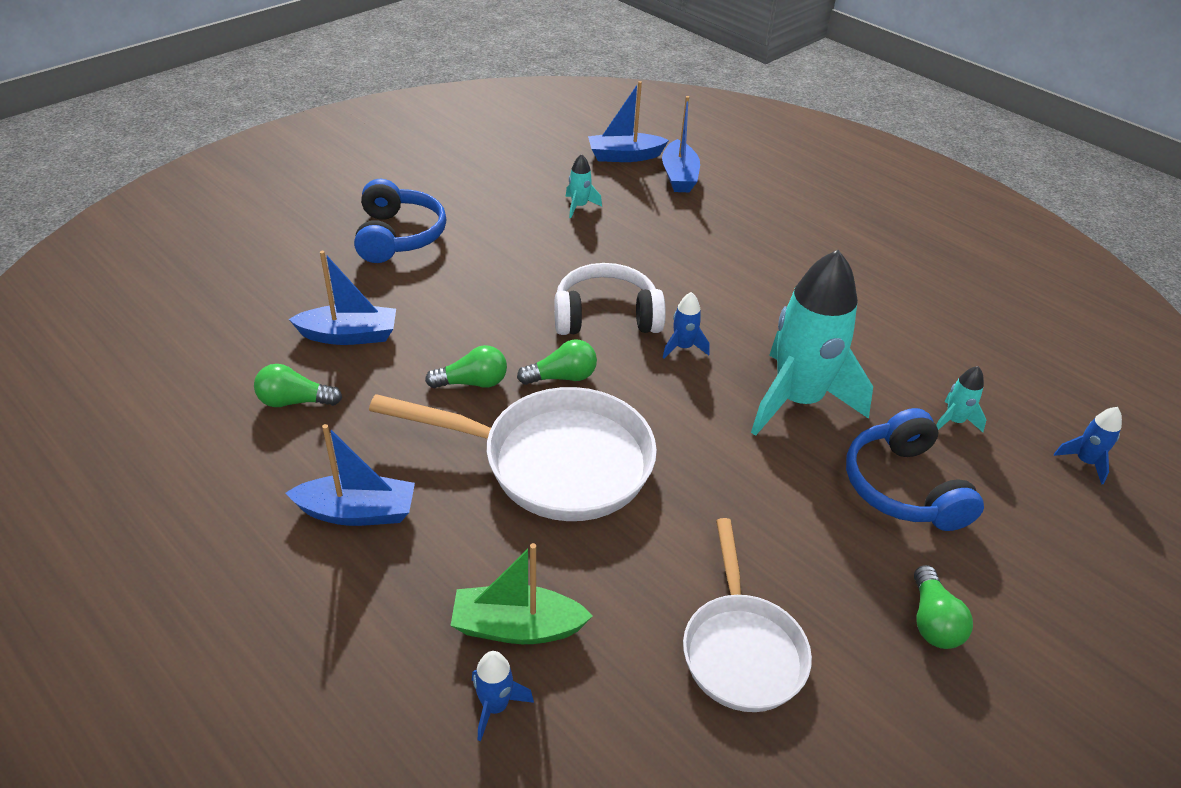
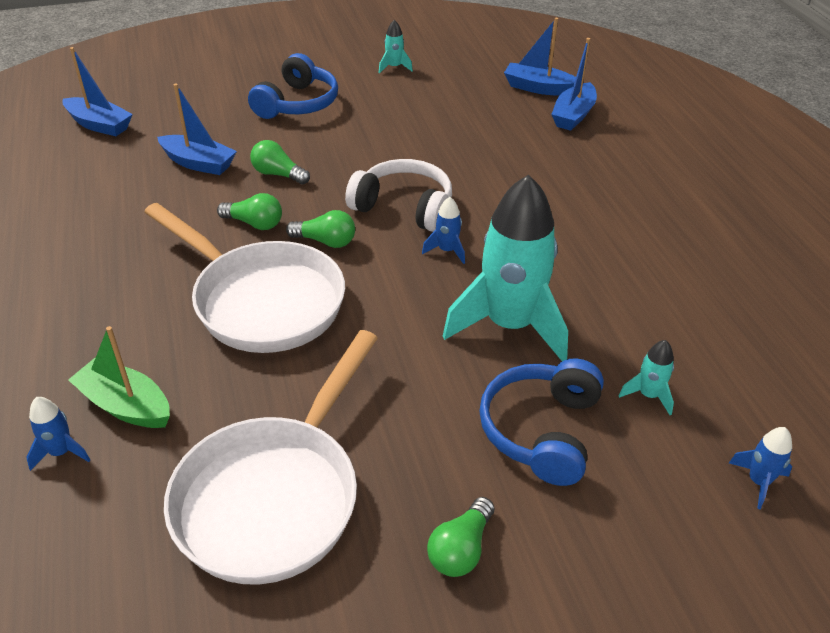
camera: 30 degrees right, 0 degrees up
(295, 401) = (122, 196): green light bulb -> green light bulb (278, 174)
(357, 512) = (94, 284): blue boat -> blue boat (99, 125)
(579, 206) = (461, 118): turquoise rocket -> turquoise rocket (394, 67)
(741, 649) = (274, 496): white pan -> white pan, size x1.56

